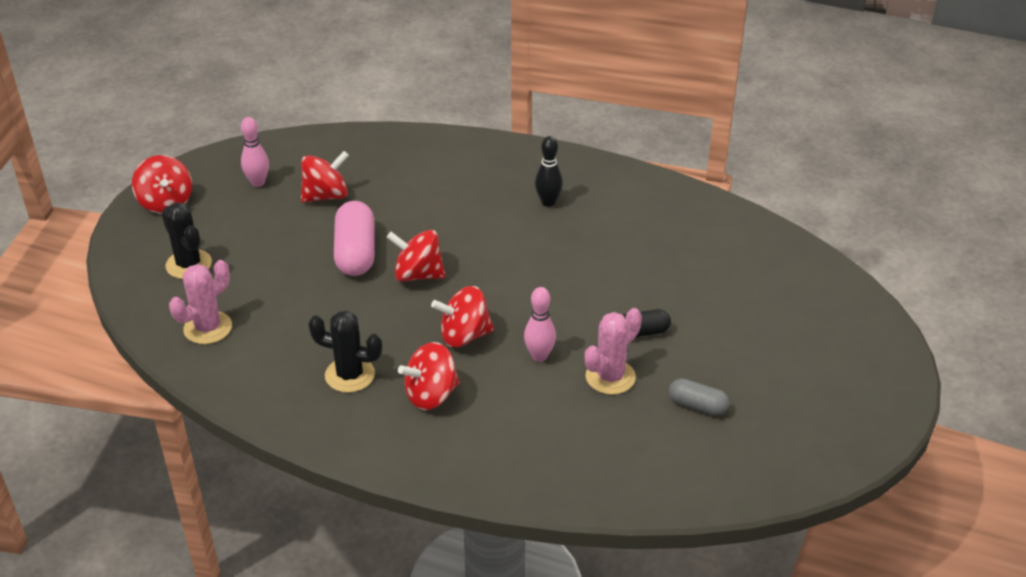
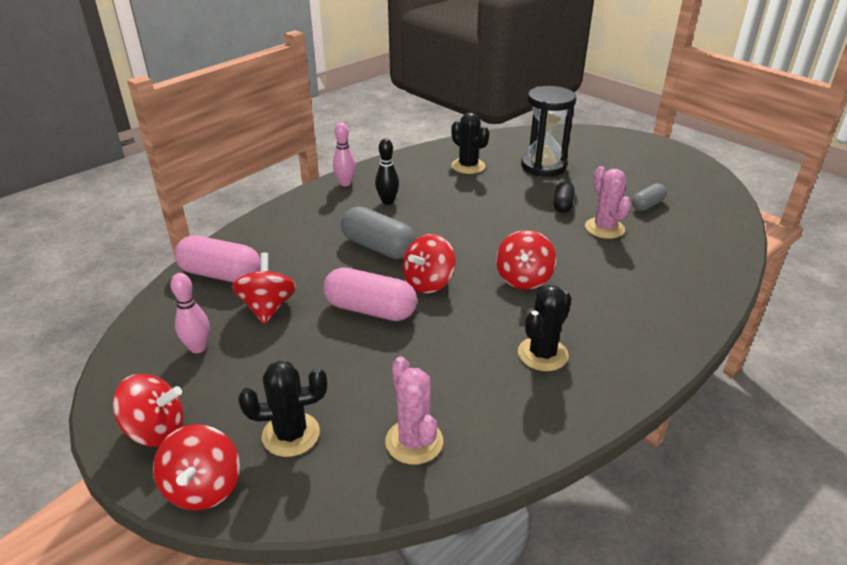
camera: 65 degrees left, 5 degrees down
(356, 153) = (221, 275): none -> pink capsule
(431, 395) = (590, 314): red spinning top -> red spinning top (203, 488)
(457, 225) = (378, 247): none -> grey capsule
(539, 356) = (567, 251): pink bowling pin -> pink bowling pin (345, 183)
(676, 235) = (468, 166): none -> black cactus
(729, 295) = (543, 166): none -> black hourglass

